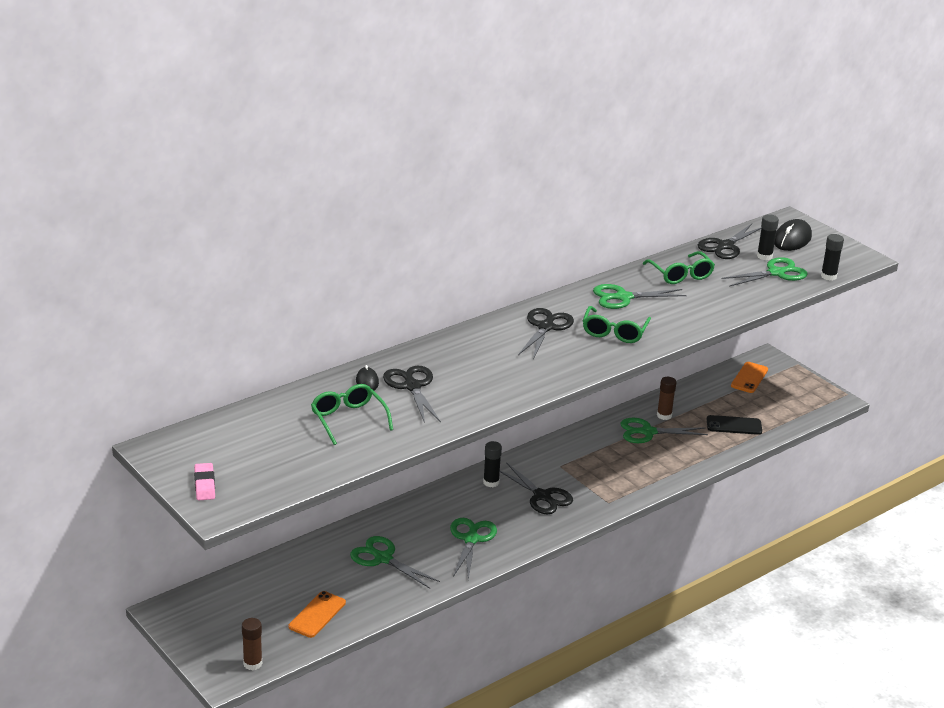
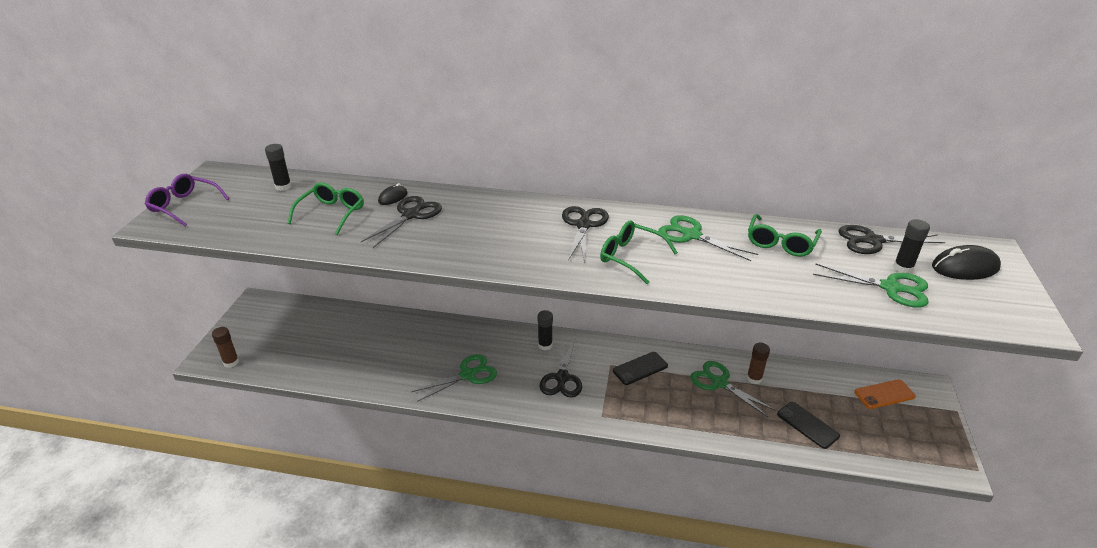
camera: 50 degrees right, 5 degrees up
(204, 485) = (184, 206): pink eraser -> purple glasses
(317, 615) = (308, 358): orange phone -> none
(383, 558) = (399, 350): green scissors -> none
(546, 327) = (583, 225): black scissors -> black scissors turned 60 degrees counterclockwise
(583, 455) = (640, 368): none -> black phone
(614, 332) = (630, 257): green glasses -> green glasses turned 60 degrees clockwise
(828, 276) = (953, 320): black glue stick -> black glue stick (283, 186)

